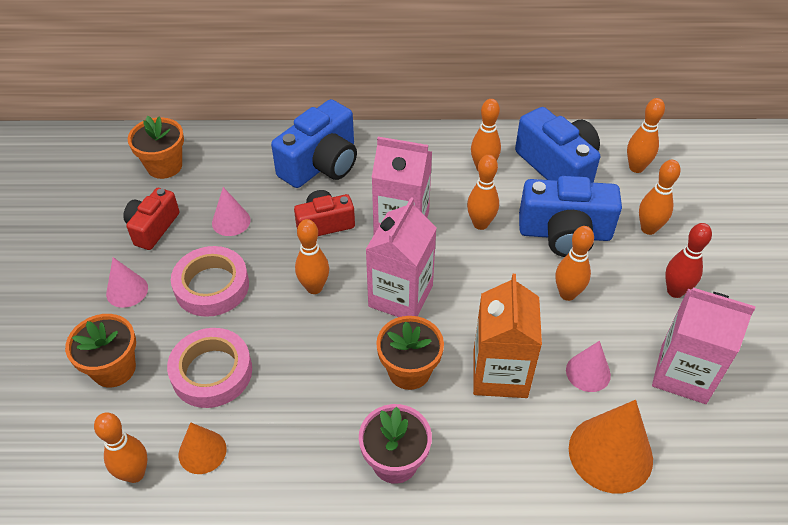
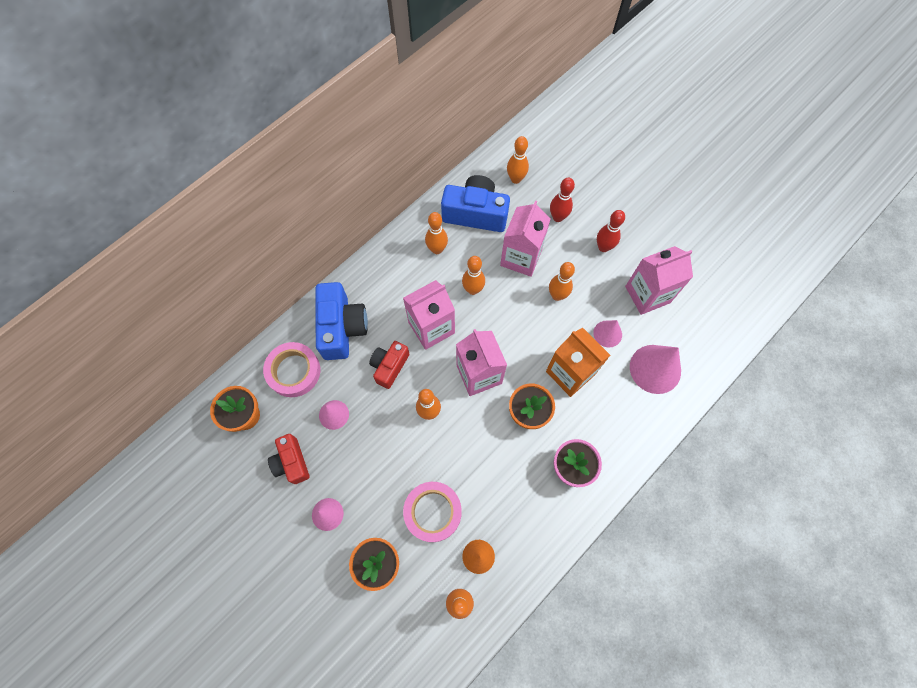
camera: 45 degrees left, 20 degrees up
(212, 286) = (372, 464): pink tape -> pink tape (293, 371)
(565, 233) = (521, 257): blue camera -> pink carton
(610, 453) = (655, 369): orange cone -> pink cone
(648, 229) = (558, 217): orange bowling pin -> red bowling pin

